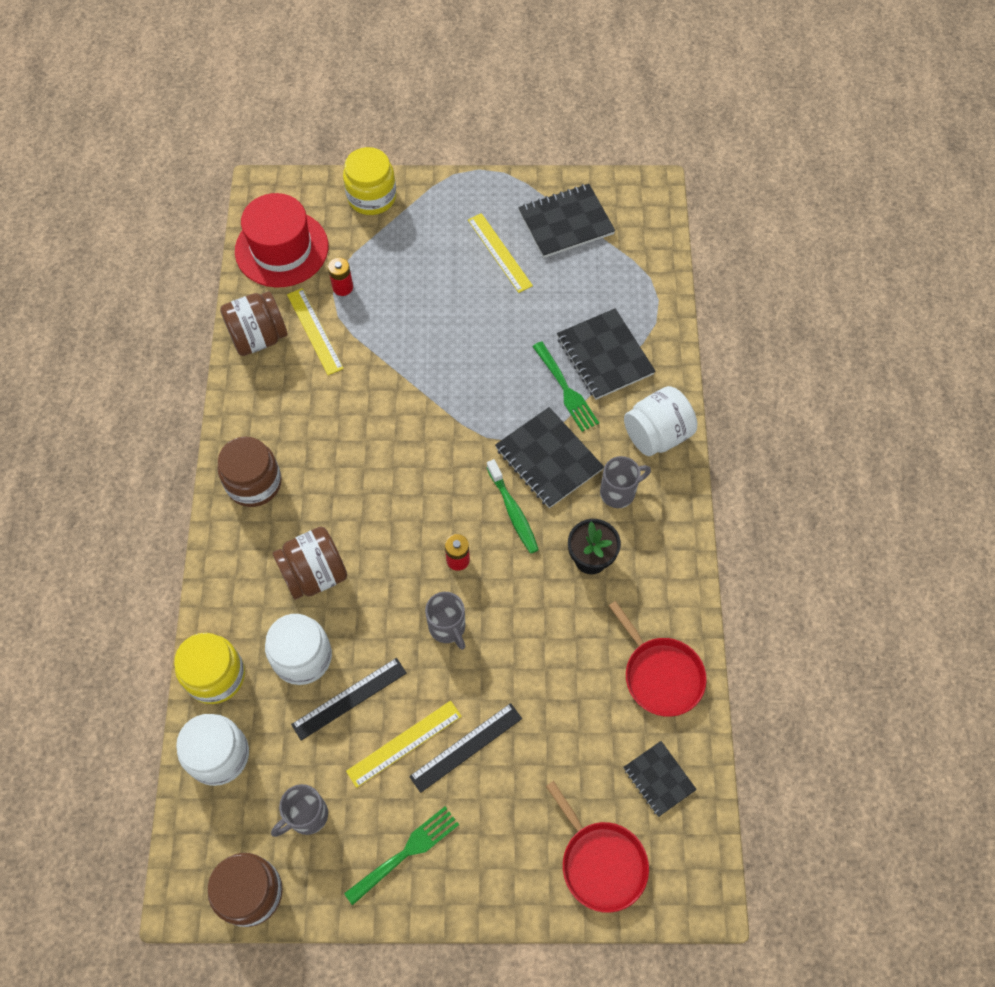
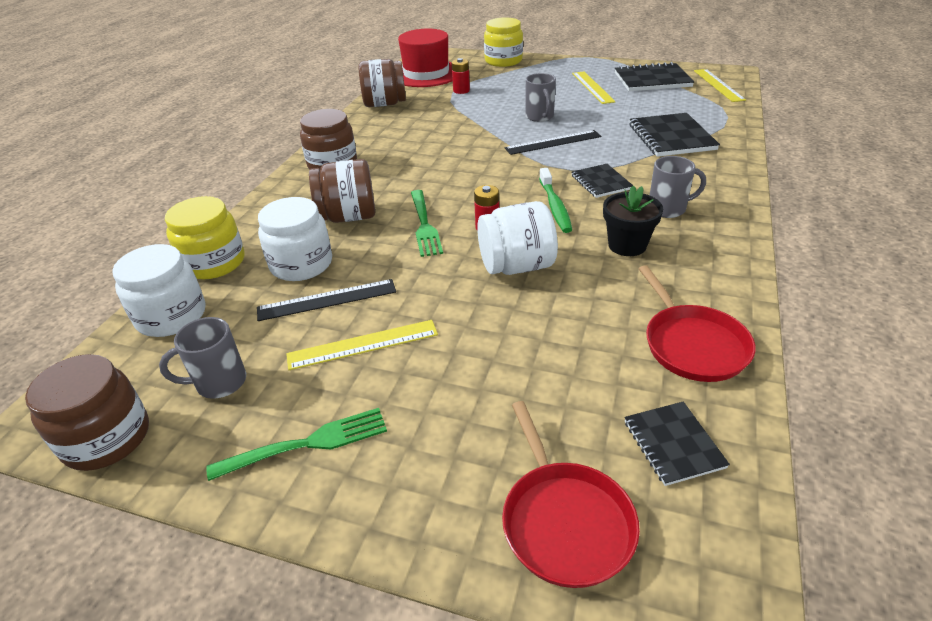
camera: 20 degrees right, 25 degrees down
(314, 331) = (428, 105): yellow ruler -> yellow ruler (718, 85)
(448, 628) = (455, 268): grey mug -> grey mug (540, 117)
(466, 747) = (431, 361): black ruler -> black ruler (553, 142)
(548, 459) = (601, 182): black notebook -> black notebook, size x0.60
(565, 389) = (629, 149): green fork -> green fork (424, 224)
(657, 434) = (715, 181): white jar -> white jar (516, 266)

